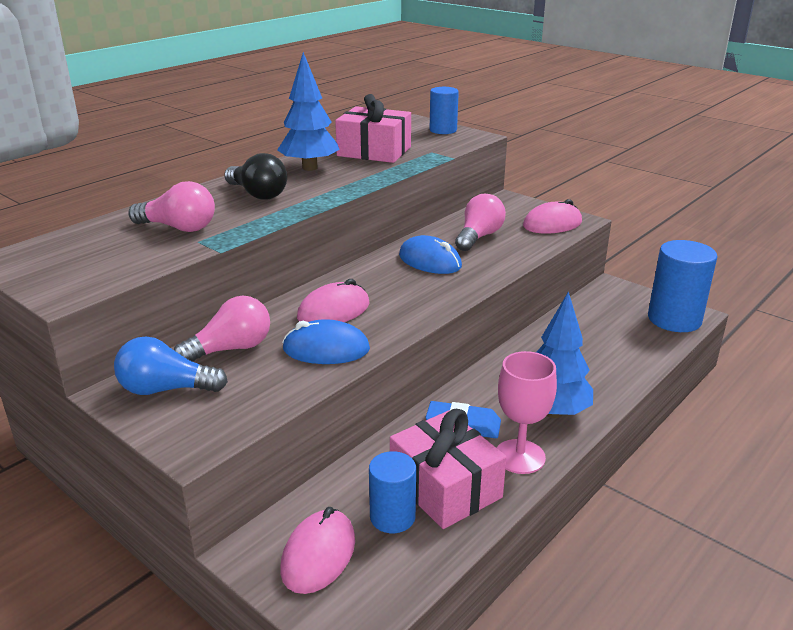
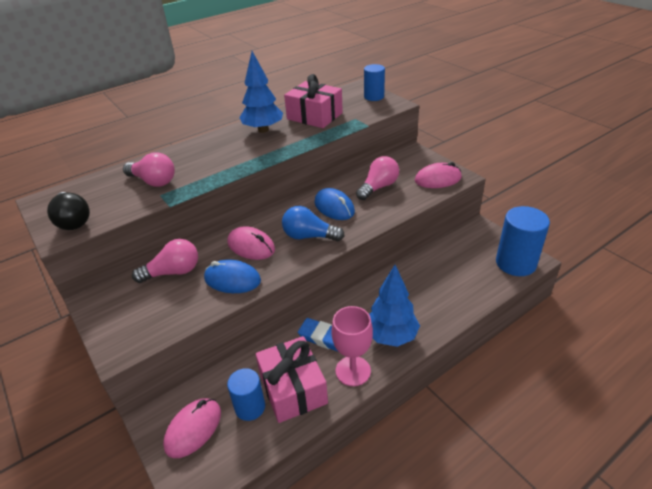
camera: 15 degrees right, 10 degrees up
(166, 389) = (121, 301): blue light bulb -> blue light bulb (309, 236)
(257, 194) = (217, 153): black light bulb -> black light bulb (73, 220)
(334, 311) = (251, 246): pink mouse -> pink mouse turned 60 degrees clockwise

